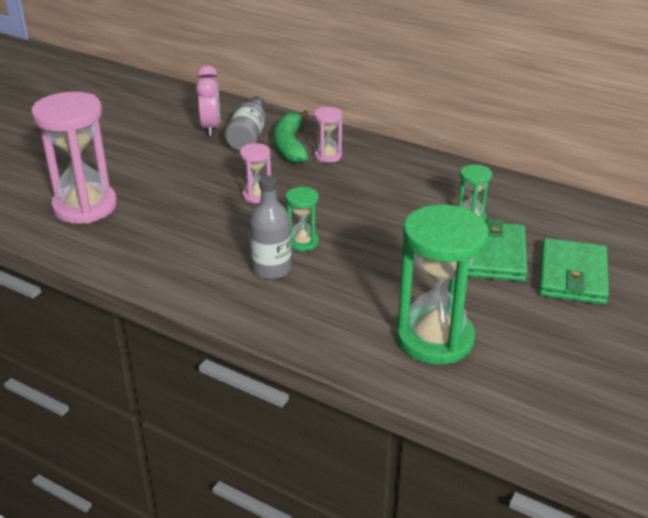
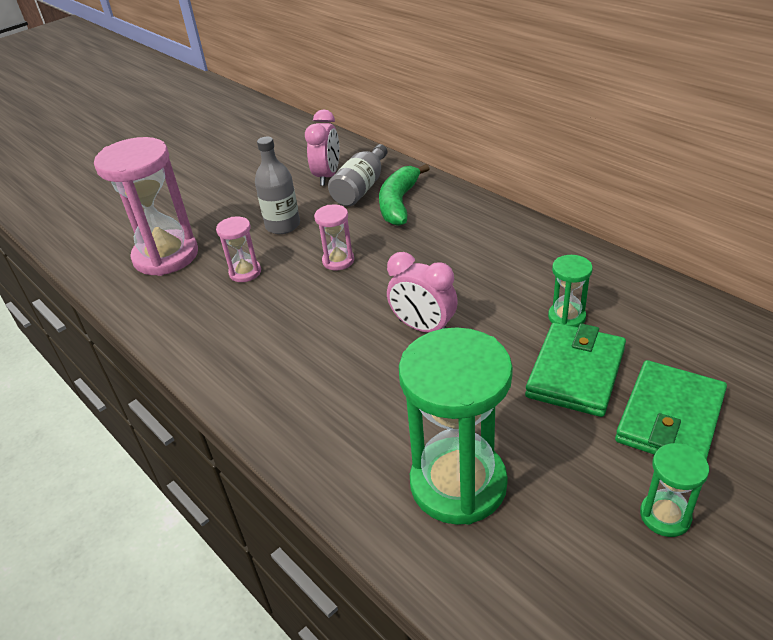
camera: 20 degrees right, 5 degrees up
(271, 269) = (312, 356): grey bottle -> grey bottle (283, 225)
(302, 242) = (360, 325): green hourglass -> green hourglass (665, 516)
(328, 156) = (433, 219): pink hourglass -> pink hourglass (245, 272)
(357, 238) = (423, 327): none -> pink clock

